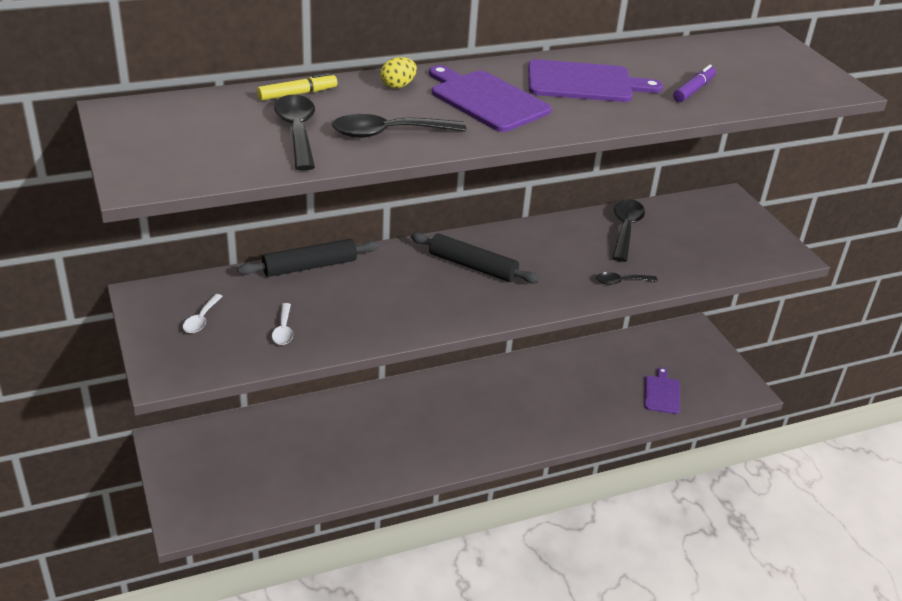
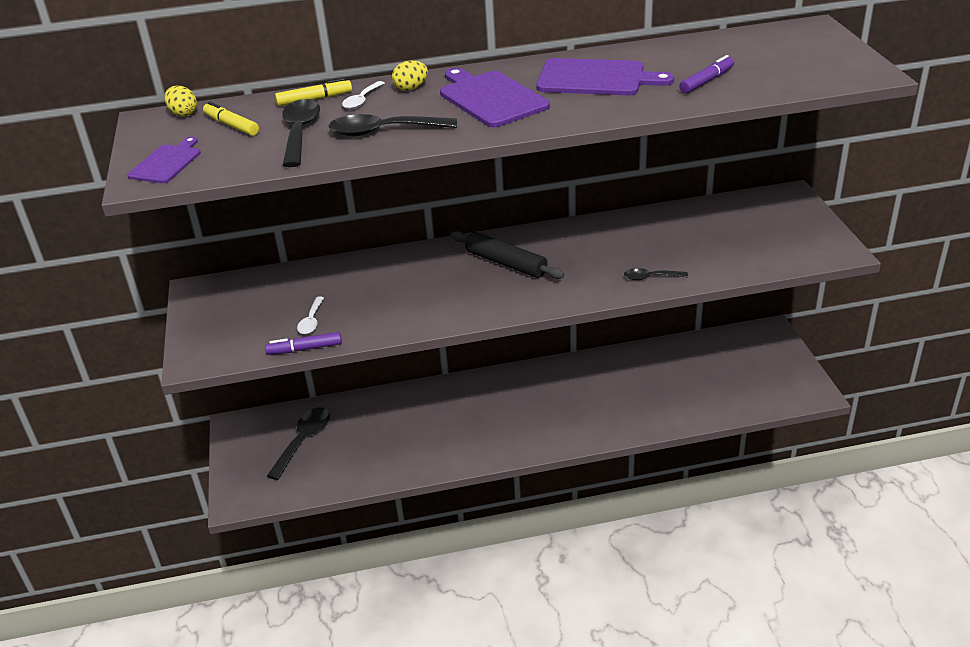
camera: 15 degrees right, 0 degrees up
(154, 105) = (183, 114): none -> yellow egg
(201, 319) = (241, 311): white spoon -> white spoon (362, 100)
(216, 121) = (231, 125): none -> yellow marker
(285, 361) = (305, 349): none -> purple marker
(309, 266) = (352, 264): black rolling pin -> none
(625, 229) = (670, 227): black spoon -> black spoon (303, 441)
(662, 393) = (721, 394): purple cutting board -> purple cutting board (167, 163)

